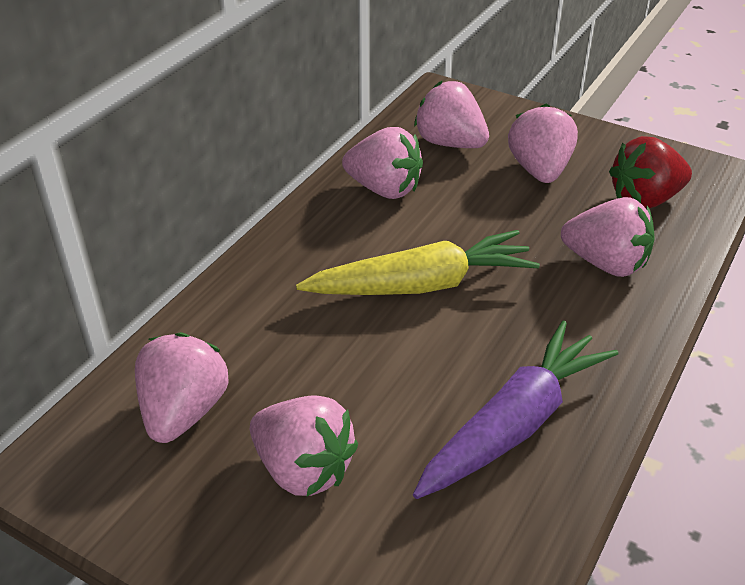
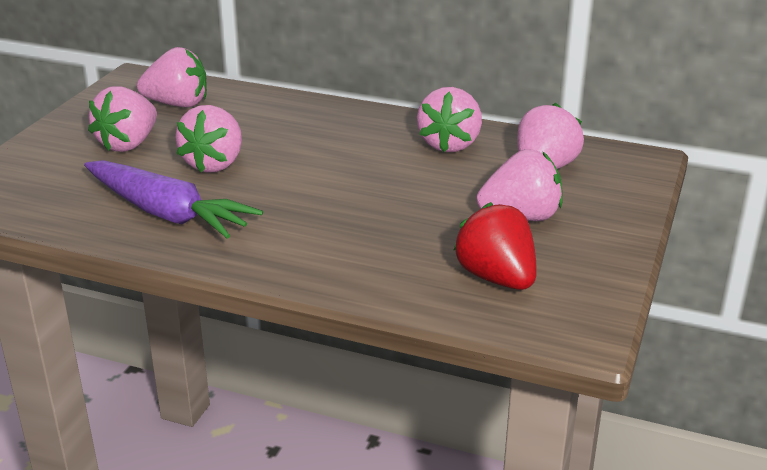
camera: 80 degrees right, 10 degrees down
(421, 285) = (321, 169): yellow carrot -> none
(605, 263) = (376, 253): pink strawberry -> pink strawberry (215, 164)

